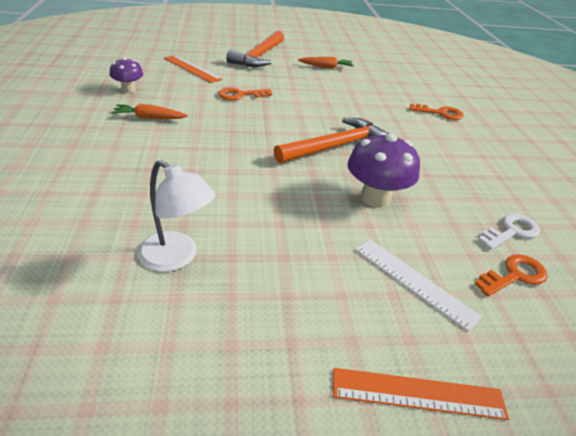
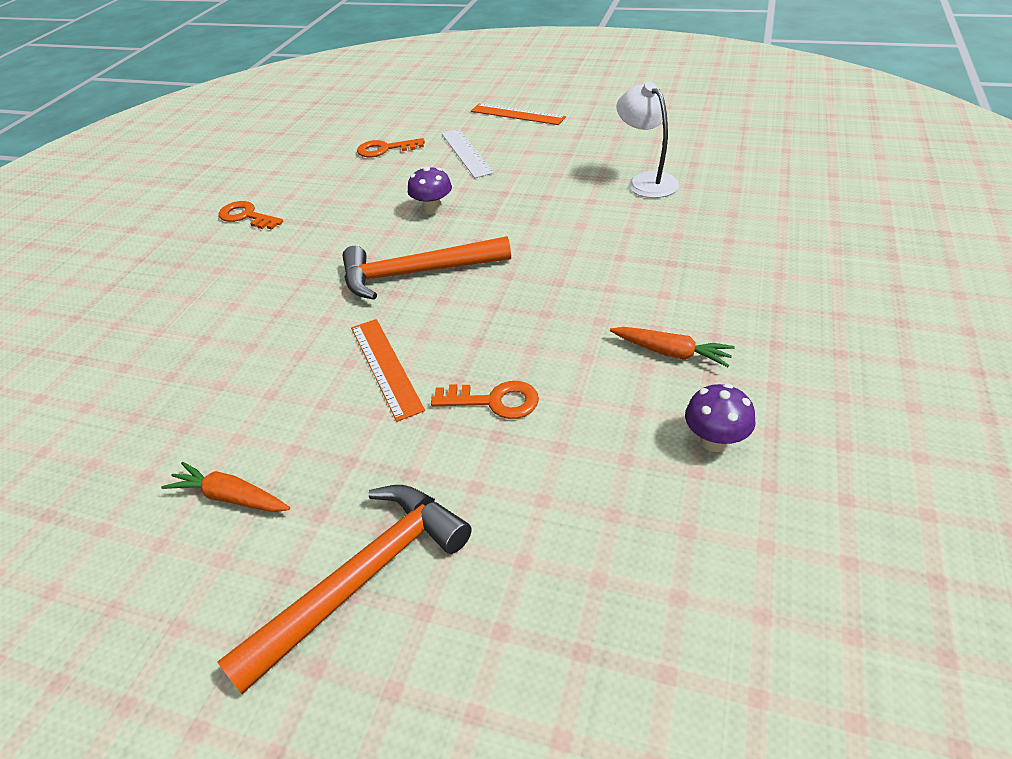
camera: 150 degrees left, 5 degrees up
(192, 68) = (566, 522): orange ruler -> orange ruler (385, 367)
(375, 198) = (433, 209): purple mushroom -> purple mushroom, size x0.60
(440, 113) = (186, 320): orange key -> orange key (247, 216)
(511, 231) = (340, 173): white key -> none

